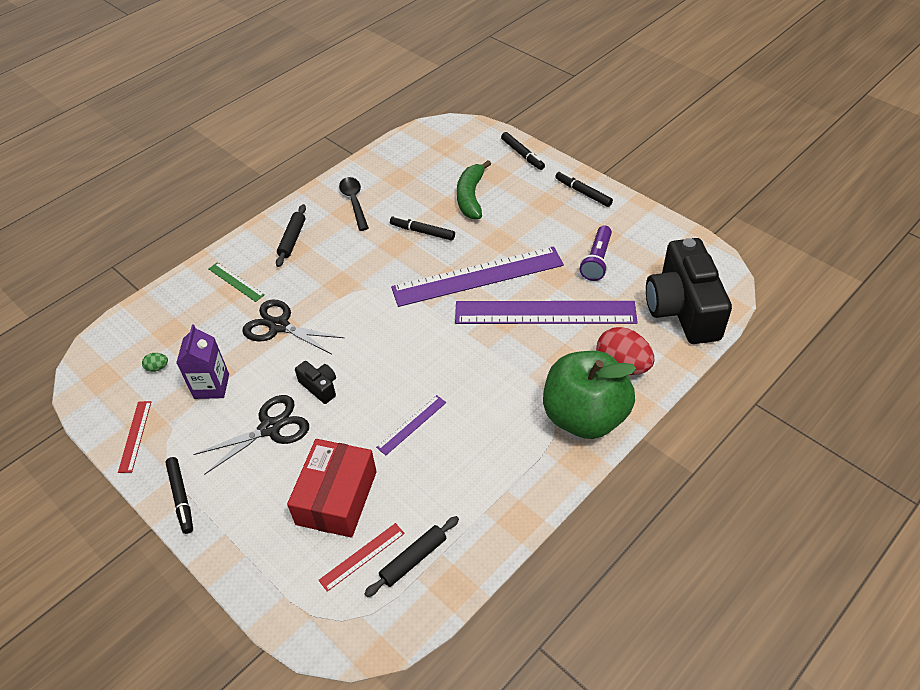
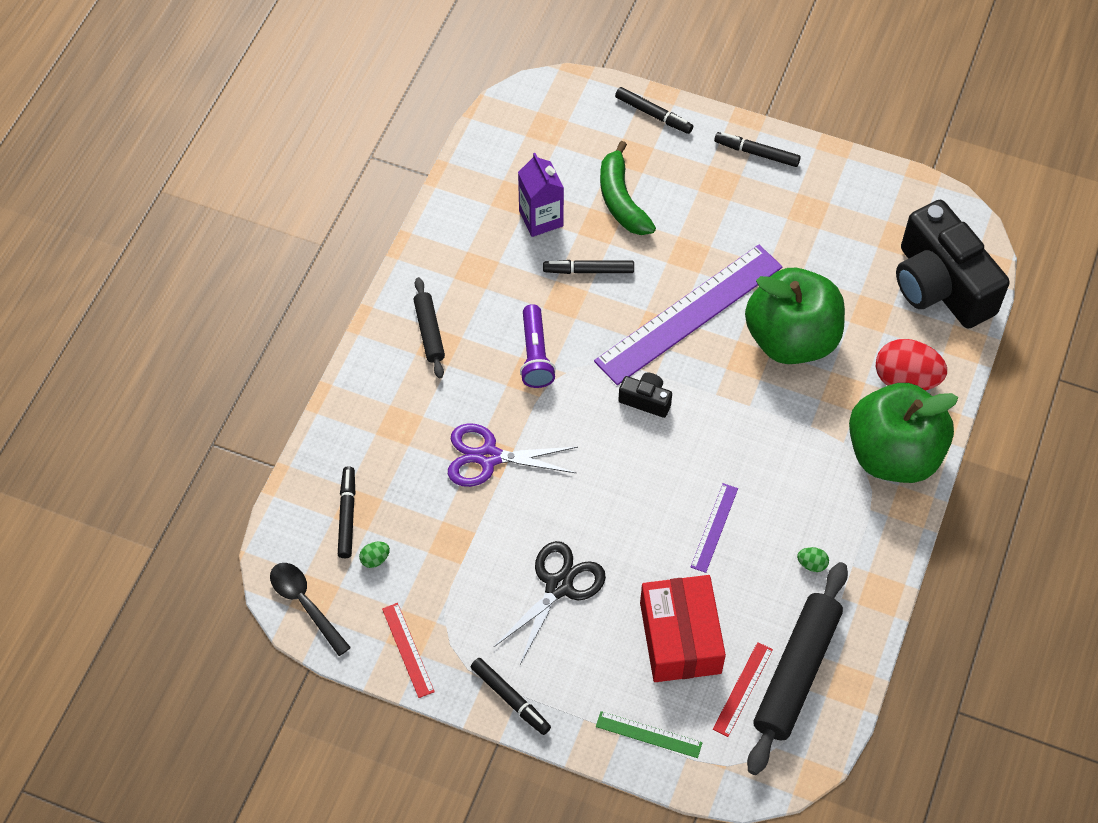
camera: 25 degrees left, 10 degrees up
(160, 334) = (347, 515): none -> black marker
(211, 386) = (457, 560): purple carton -> purple carton (541, 219)
(236, 281) = (395, 414): green ruler -> green ruler (648, 734)
(279, 326) = (489, 457): black scissors -> purple scissors
(320, 387) = (585, 518): black camera -> black camera (646, 400)
(354, 202) = (476, 252): black spoon -> black spoon (305, 604)
(413, 559) = (796, 672): black rolling pin -> black rolling pin, size x1.86
(473, 477) = (812, 564): none -> green egg
(545, 313) = (791, 339): purple ruler -> green apple
(596, 260) = (817, 248): purple flashlight -> purple flashlight (535, 355)

